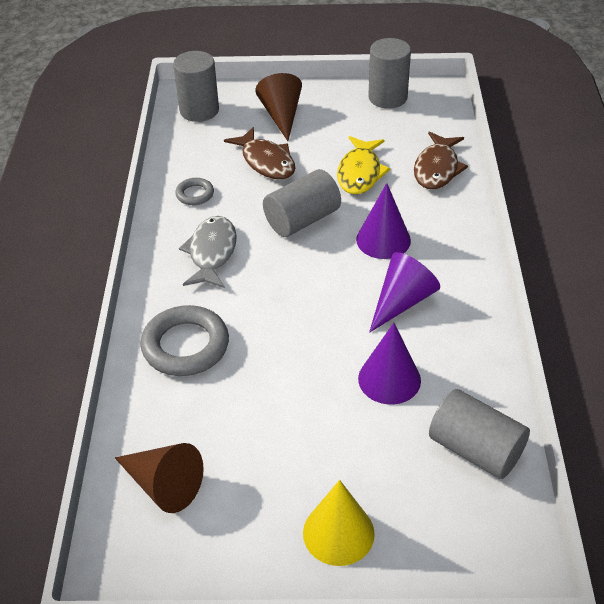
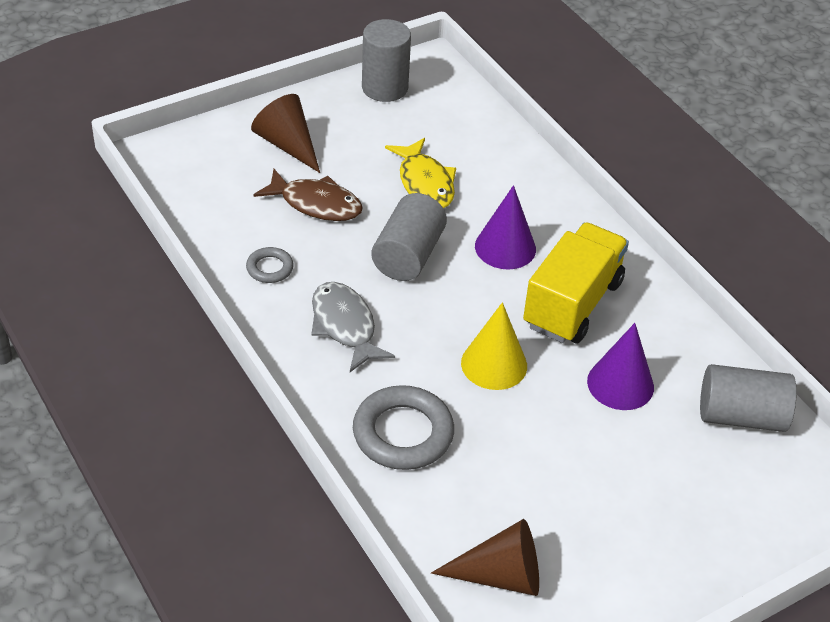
camera: 35 degrees left, 0 degrees up
(199, 110) = (188, 168): grey cylinder -> none
(338, 533) = (688, 542): yellow cone -> yellow cone (494, 364)
(402, 301) = (572, 304): purple cone -> yellow truck
(437, 168) = (497, 152): brown fish -> none

